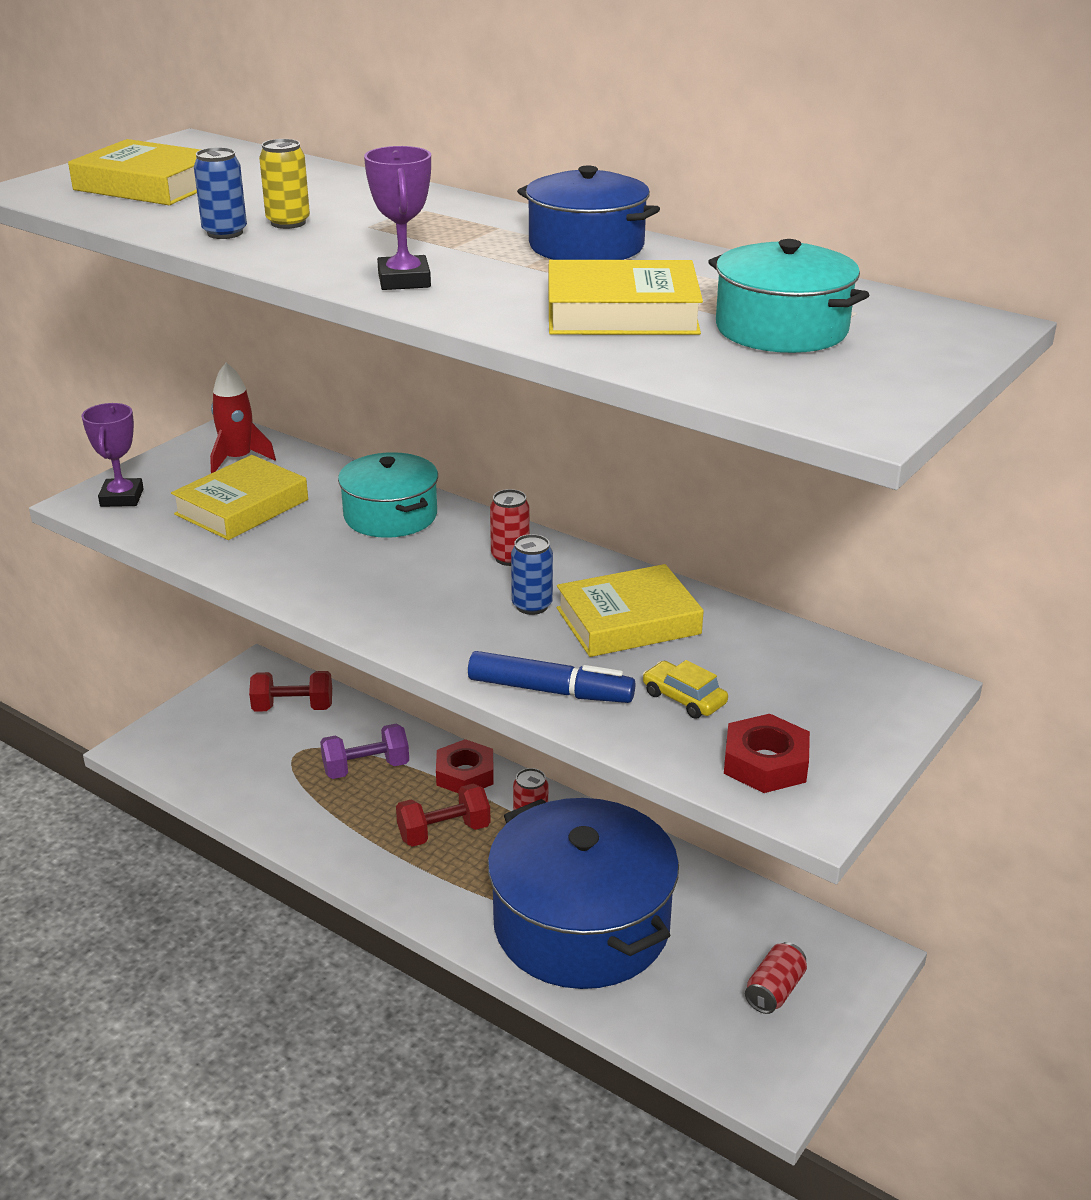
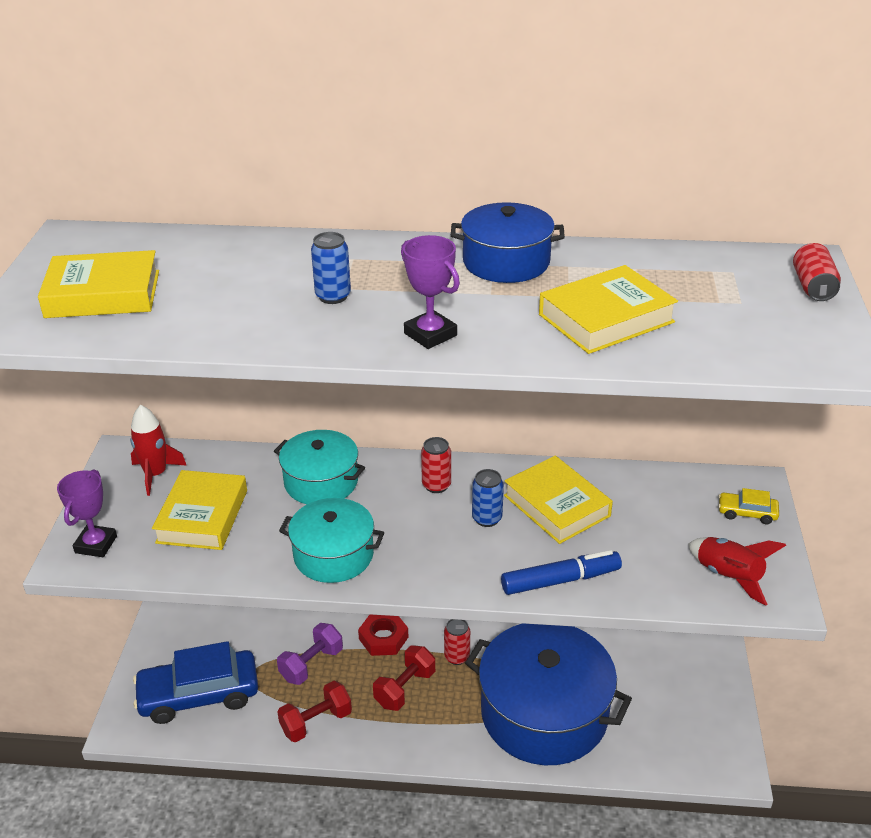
camera: 30 degrees left, 5 degrees up
(122, 498) = (96, 544): purple trophy -> purple trophy turned 45 degrees clockwise
(225, 233) = (236, 328): blue can -> blue can (333, 296)
(231, 750) = (199, 695): none -> blue car
(288, 223) = (270, 302): yellow can -> none
(293, 708) = (218, 640): red dumbbell -> red dumbbell (316, 722)
(628, 621) = (556, 505): yellow book -> yellow book turned 75 degrees counterclockwise
(684, 698) = (642, 550): yellow car -> yellow car (747, 513)
(765, 763) = (728, 577): red nut -> red rocket
(774, 990) = (685, 701): red can -> red can (813, 286)
(781, 329) = (712, 301): turquoise pot -> turquoise pot (333, 555)

